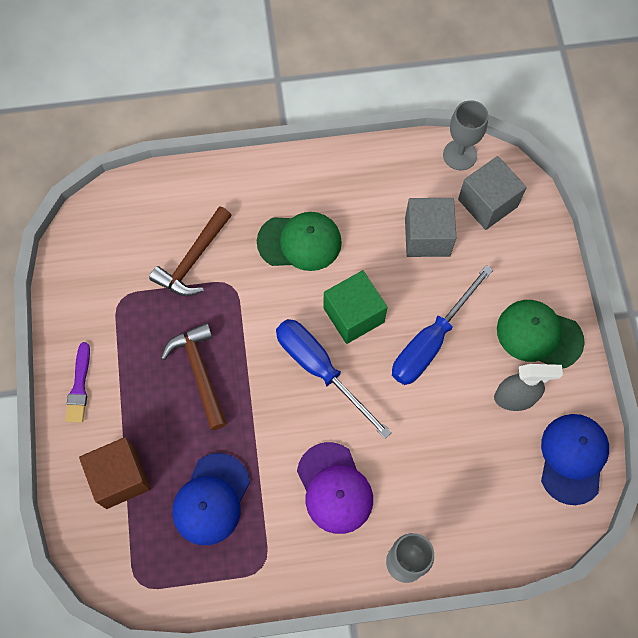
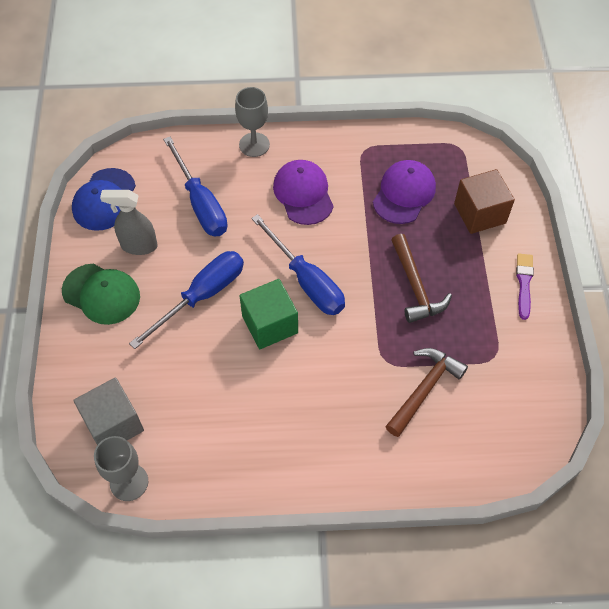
camera: 175 degrees left, 10 degrees down
(211, 499) = (404, 193): blue cap -> purple cap
(300, 242) = (315, 398): green cap -> none
(427, 237) = (184, 393): grey cube -> none
(456, 463) = (200, 203): none -> blue screwdriver

